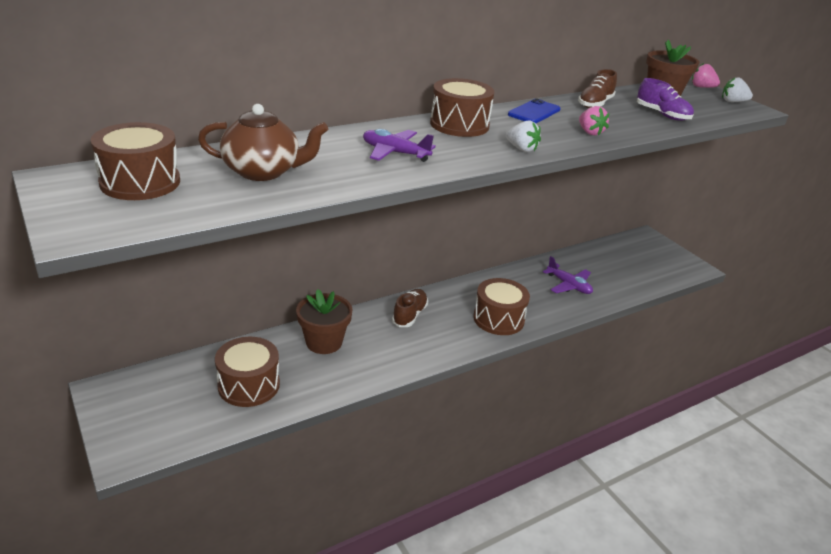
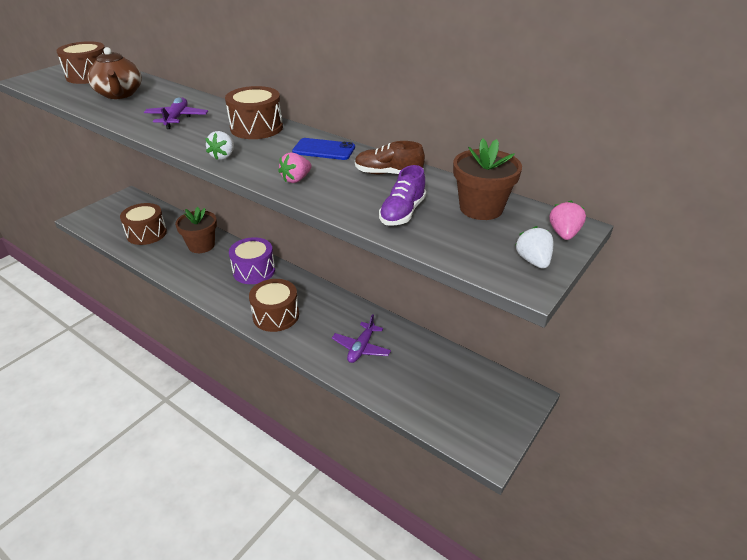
camera: 70 degrees right, 5 degrees up
(409, 315) = (254, 271): brown shoe -> purple drum

